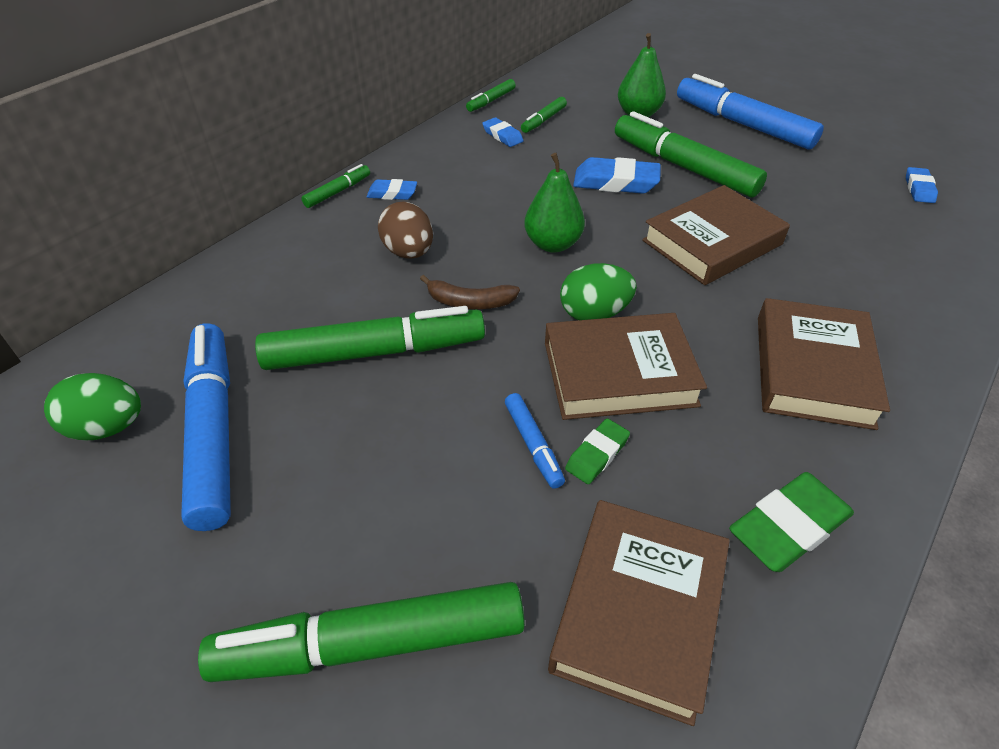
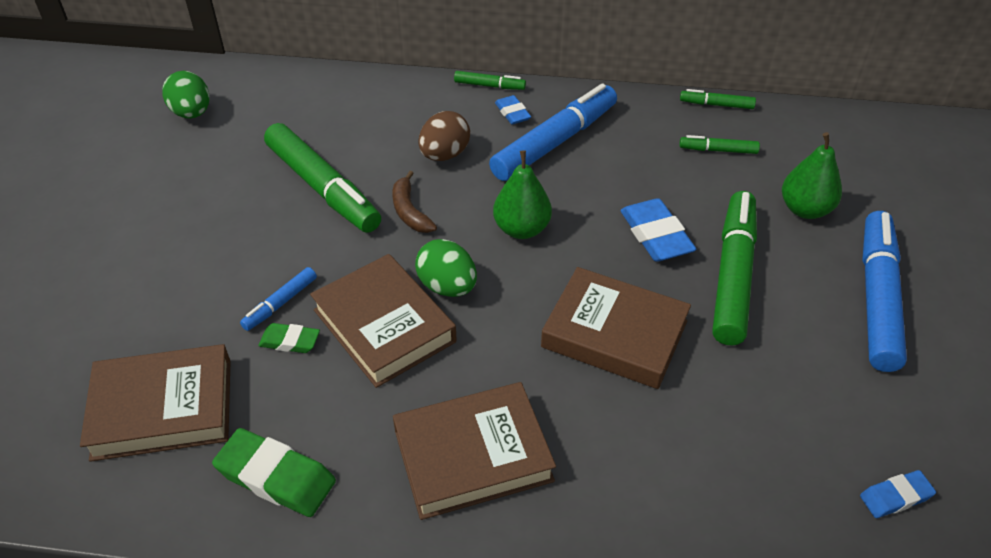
camera: 60 degrees right, 0 degrees up
(214, 430) = (212, 154): blue marker -> blue marker (555, 142)
(371, 642) = (93, 291): green marker -> none
(502, 136) = (662, 136): blue eraser -> none

